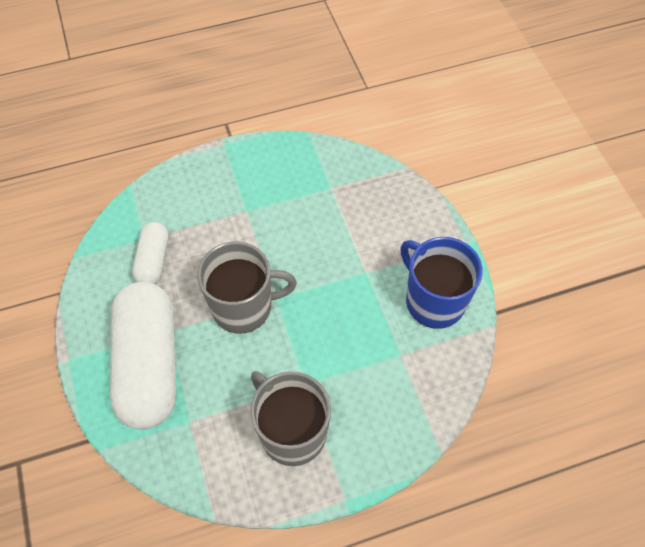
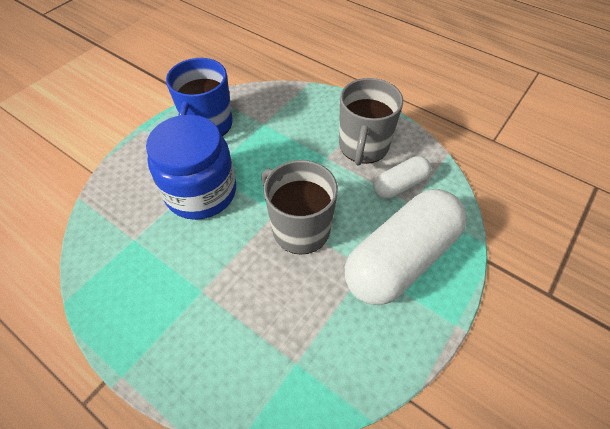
camera: 125 degrees left, 5 degrees down
(153, 260) = (312, 332): white capsule -> white capsule (400, 185)
(344, 253) = (201, 192): none -> blue jar

